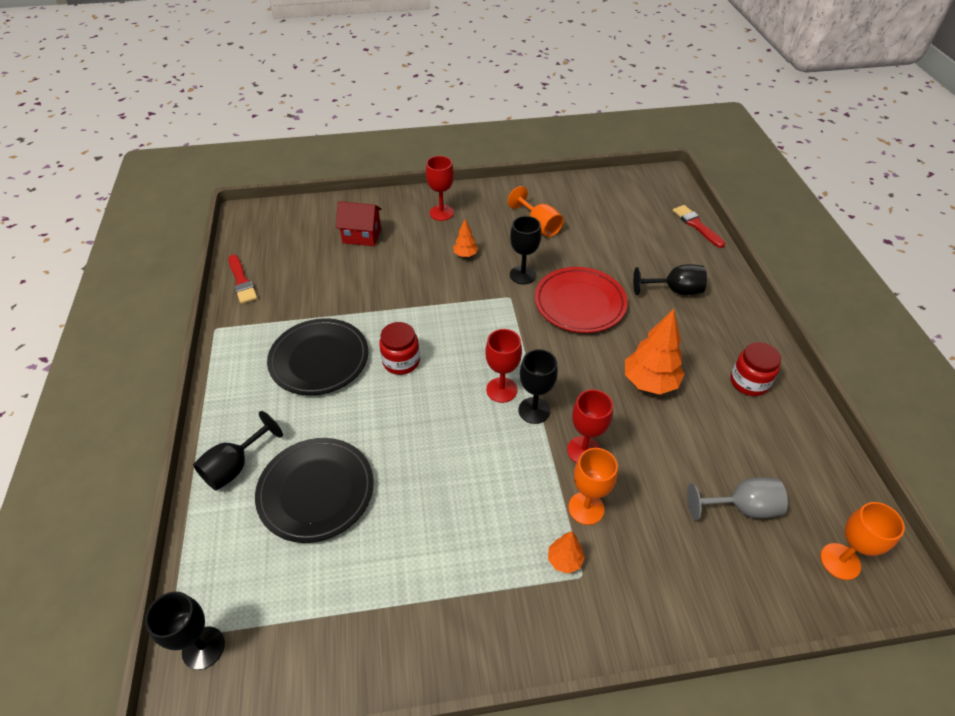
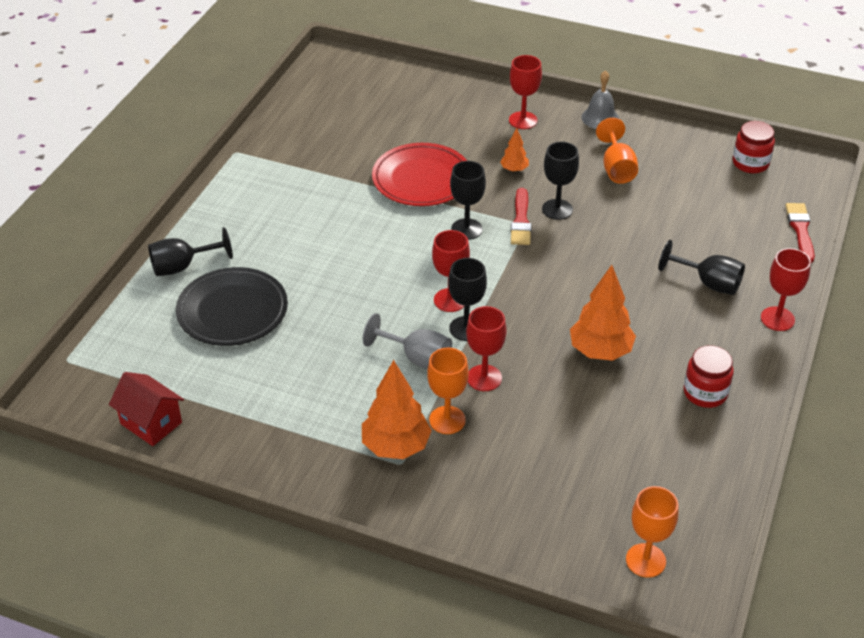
camera: 30 degrees right, 5 degrees down
(203, 648) = (84, 376): black goblet -> black goblet (466, 229)
(242, 281) = (284, 119): red brush -> red brush (521, 221)
(319, 360) = (306, 211): black plate -> none
(362, 236) = (424, 115): red house -> red house (151, 423)
(401, 361) = (377, 241): red jar -> red jar (750, 163)
(496, 191) = (600, 118): none -> grey bell
(564, 560) = (396, 446): orange tree -> orange tree, size x1.96
(579, 303) = (593, 257): red plate -> red plate (421, 179)
(741, 299) = (777, 319): none -> red goblet
(741, 507) = (592, 482): grey goblet -> grey goblet (417, 358)

